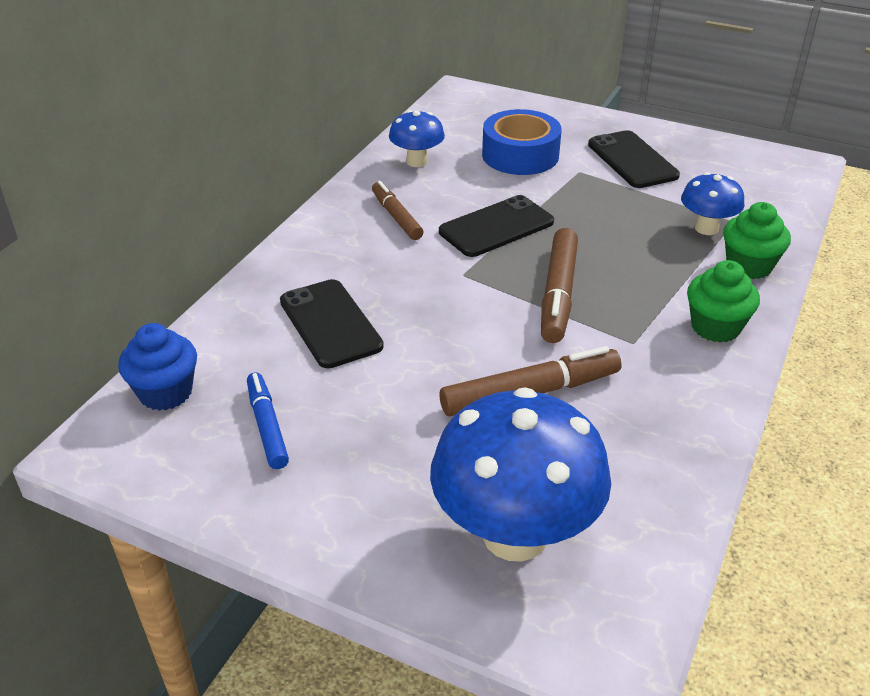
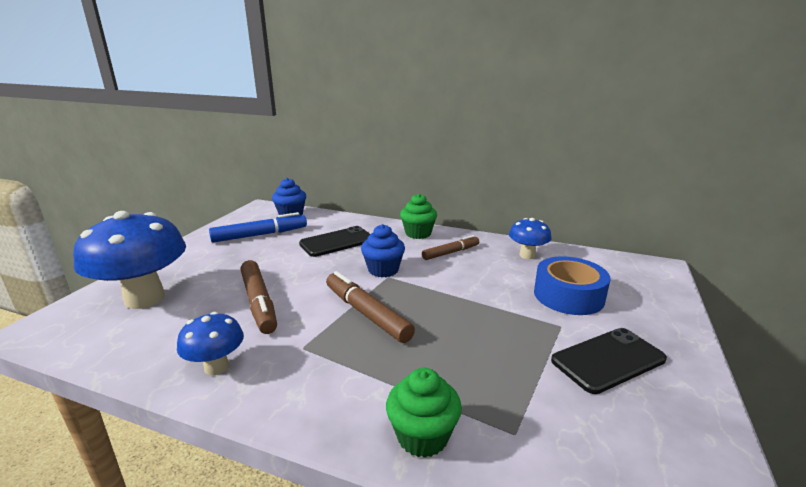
camera: 85 degrees right, 15 degrees down
(267, 426) = (260, 235): blue marker -> blue marker, size x1.53
(442, 277) = (383, 270): none -> blue cupcake
(496, 227) = (450, 287): black phone -> none
(558, 294) = (366, 313): brown marker -> brown marker turned 45 degrees clockwise
(706, 228) = (490, 407): blue mushroom -> blue mushroom (216, 367)
(715, 327) = (316, 398): green cupcake -> green cupcake (418, 233)

